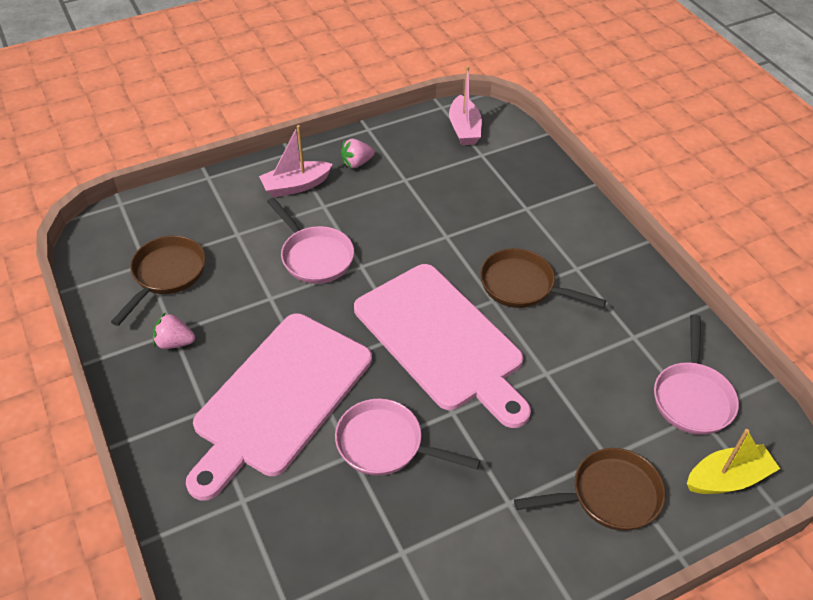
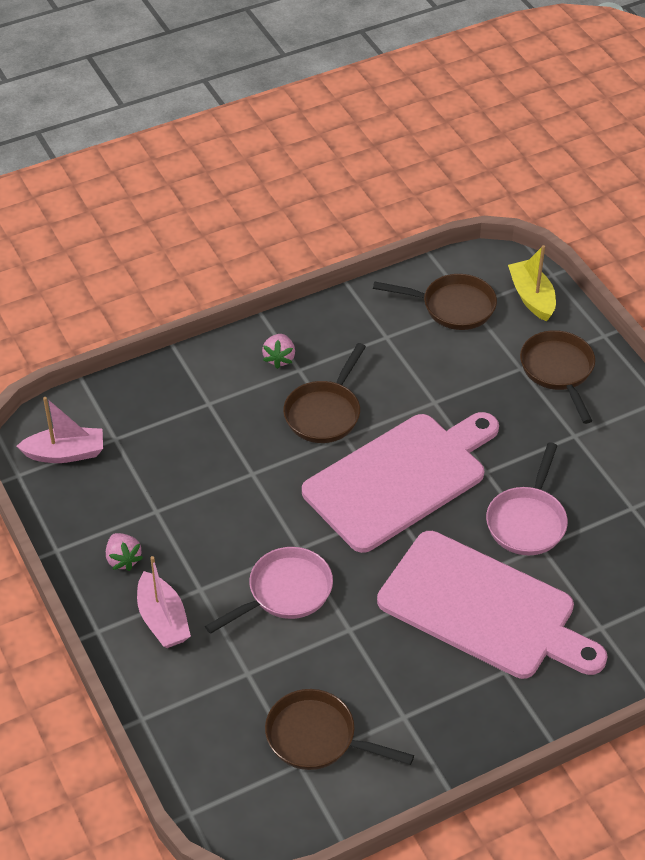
camera: 90 degrees left, 0 degrees up
(174, 342) = (419, 713): pink strawberry -> pink strawberry (279, 358)
(692, 397) = (452, 307): pink pan -> brown pan

